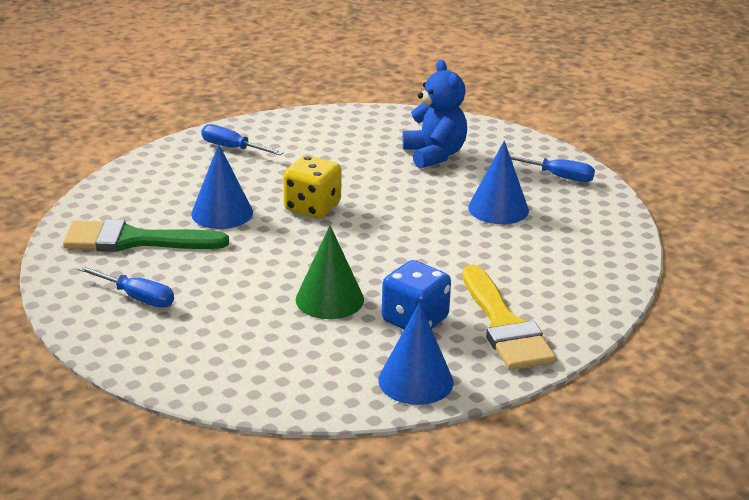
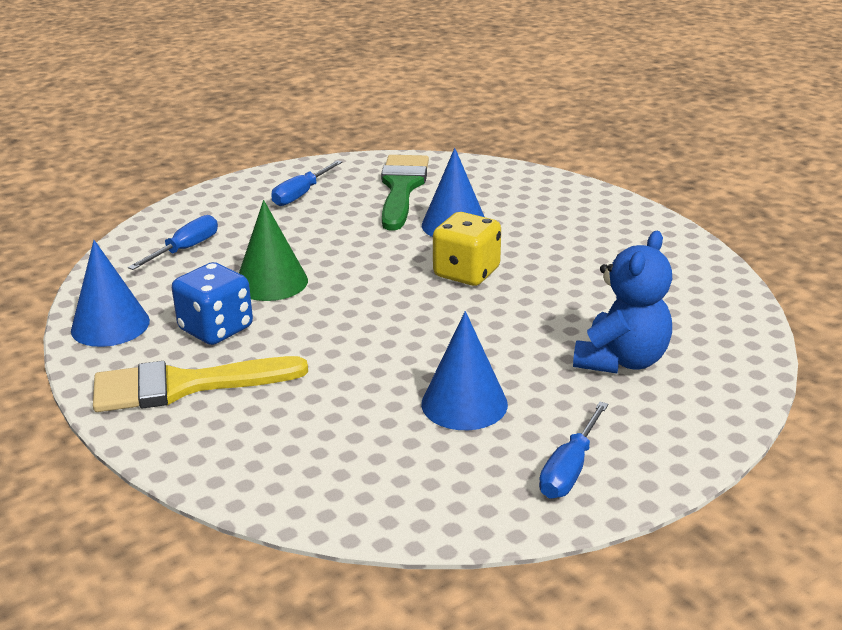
camera: 95 degrees right, 0 degrees up
(232, 148) = (608, 226): blue screwdriver -> blue screwdriver (185, 249)
(434, 155) = (621, 360): blue teddy bear -> blue teddy bear turned 45 degrees counterclockwise

